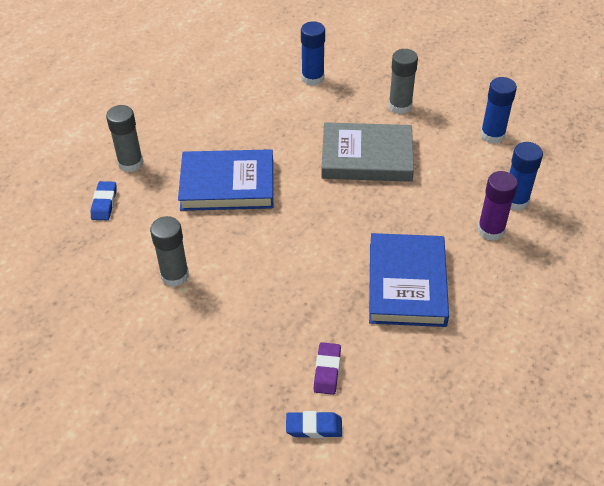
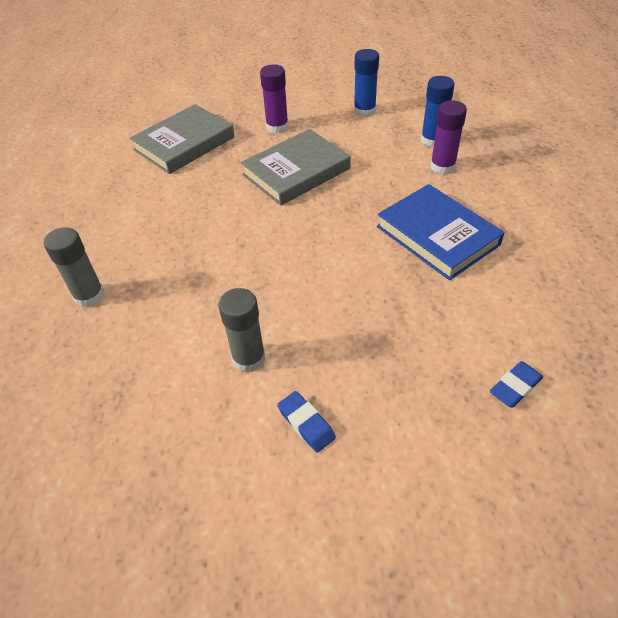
camera: 40 degrees left, 0 degrees up
(104, 203) = (101, 346): blue eraser -> blue eraser (306, 424)
(227, 184) = (206, 256): blue book -> none
(312, 78) = (184, 143): blue glue stick -> grey book
(327, 370) = (467, 337): purple eraser -> none
(400, 106) = (277, 127): grey glue stick -> purple glue stick

